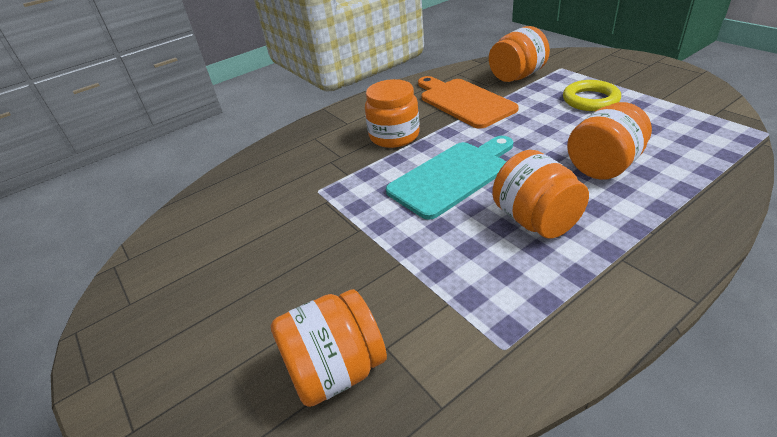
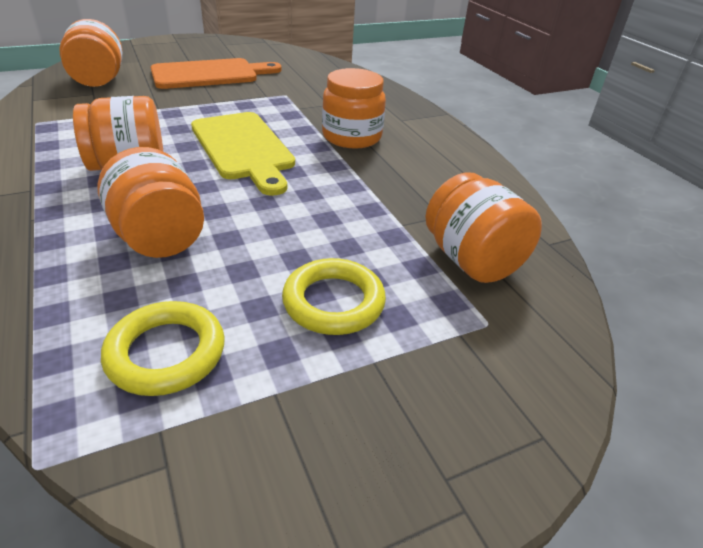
camera: 95 degrees right, 0 degrees up
(452, 176) = (243, 148): turquoise cutting board -> yellow cutting board
(464, 101) = (407, 193): orange cutting board -> orange cutting board (210, 74)
(679, 128) = (166, 353): none -> yellow ring

